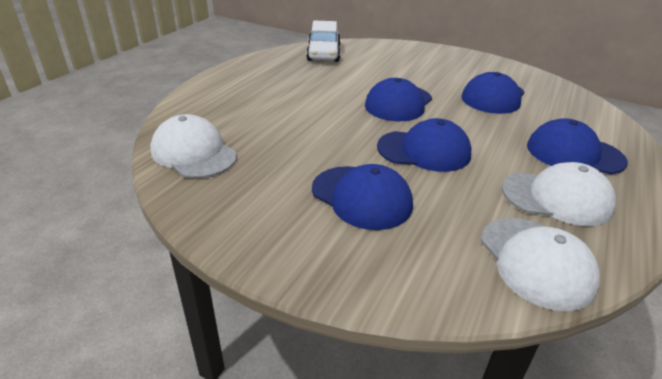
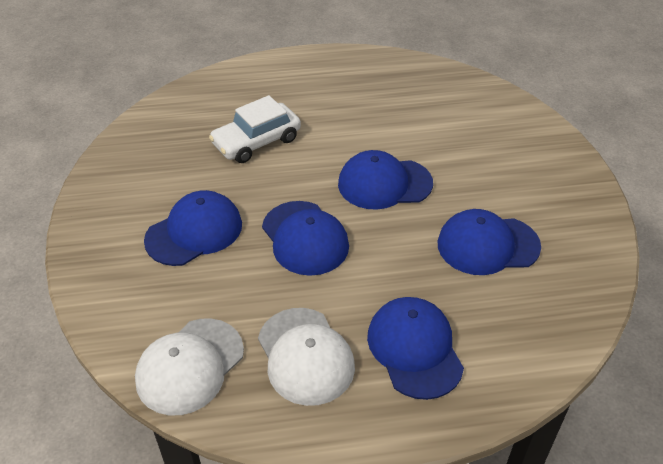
camera: 55 degrees right, 10 degrees up
(194, 153) = (174, 119): white cap -> none
(324, 53) = (439, 85): white car -> white car (256, 142)
(361, 197) = (194, 232): blue cap -> blue cap turned 135 degrees counterclockwise

